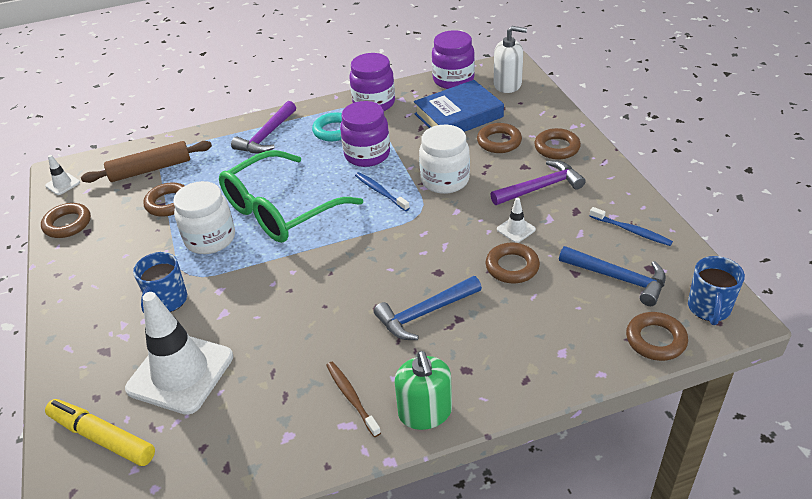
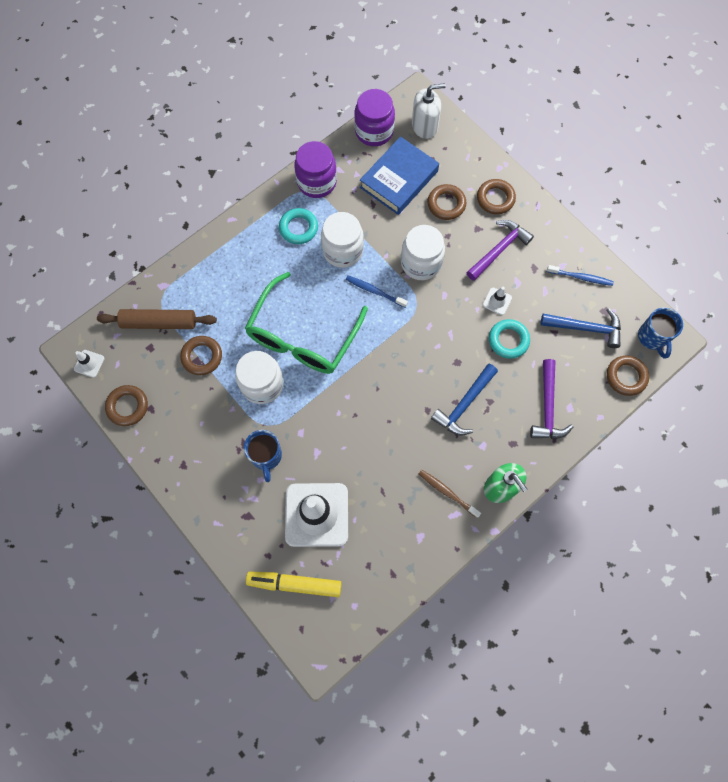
camera: 25 degrees left, 30 degrees up
(150, 169) = (159, 322): brown rolling pin -> brown rolling pin turned 45 degrees clockwise
(267, 136) = (241, 251): purple hammer -> purple hammer (547, 407)
(367, 155) = (343, 250): purple jar -> white jar
(512, 267) = (508, 340): brown ring -> turquoise ring

